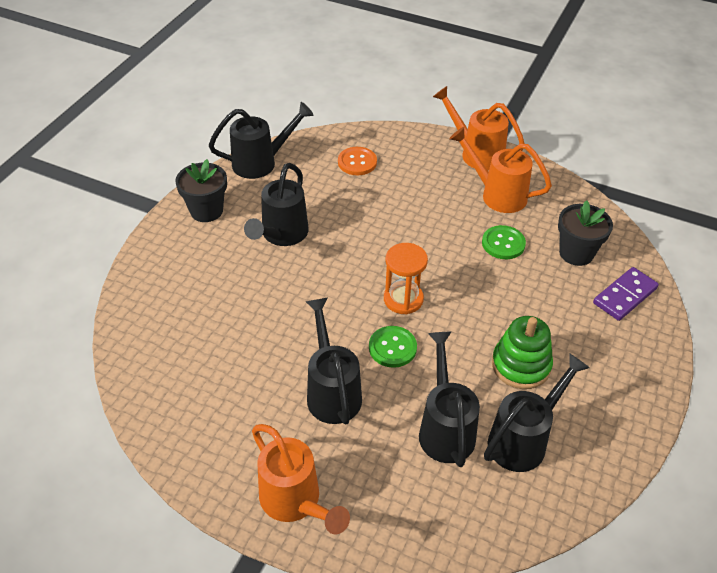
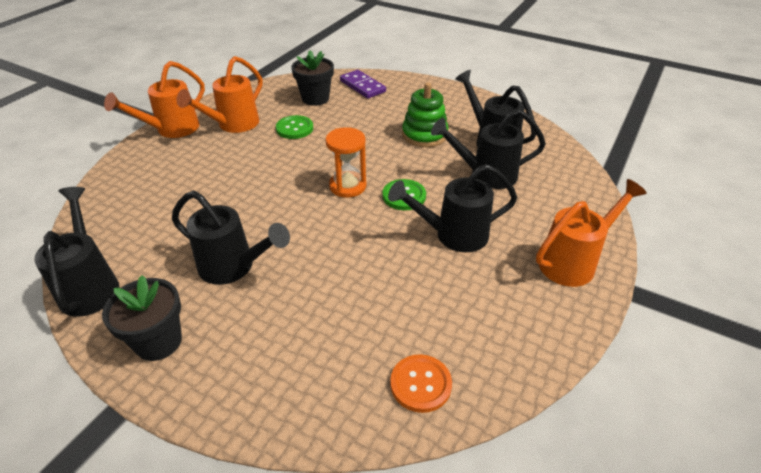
camera: 85 degrees left, 5 degrees down
(357, 162) = (139, 204): orange button -> orange button (420, 384)

